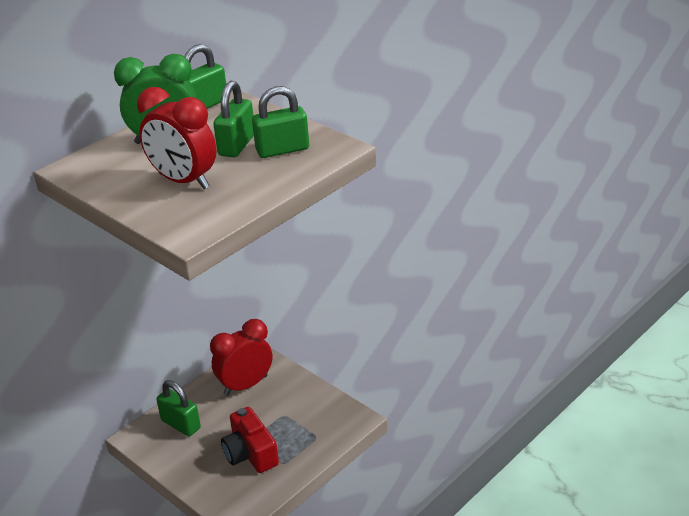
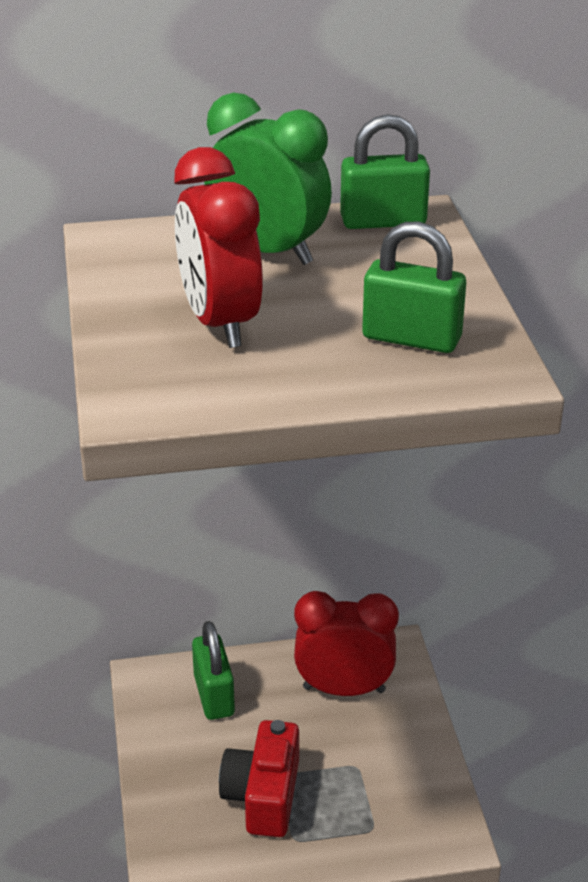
camera: 35 degrees right, 0 degrees up
(237, 145) = (355, 301): green padlock -> none

